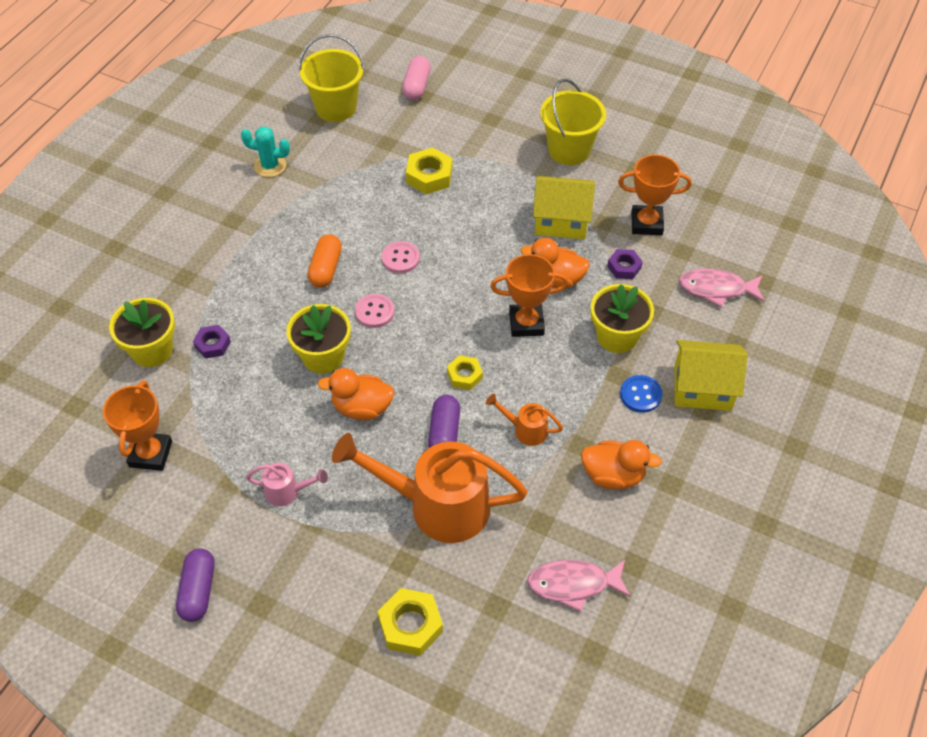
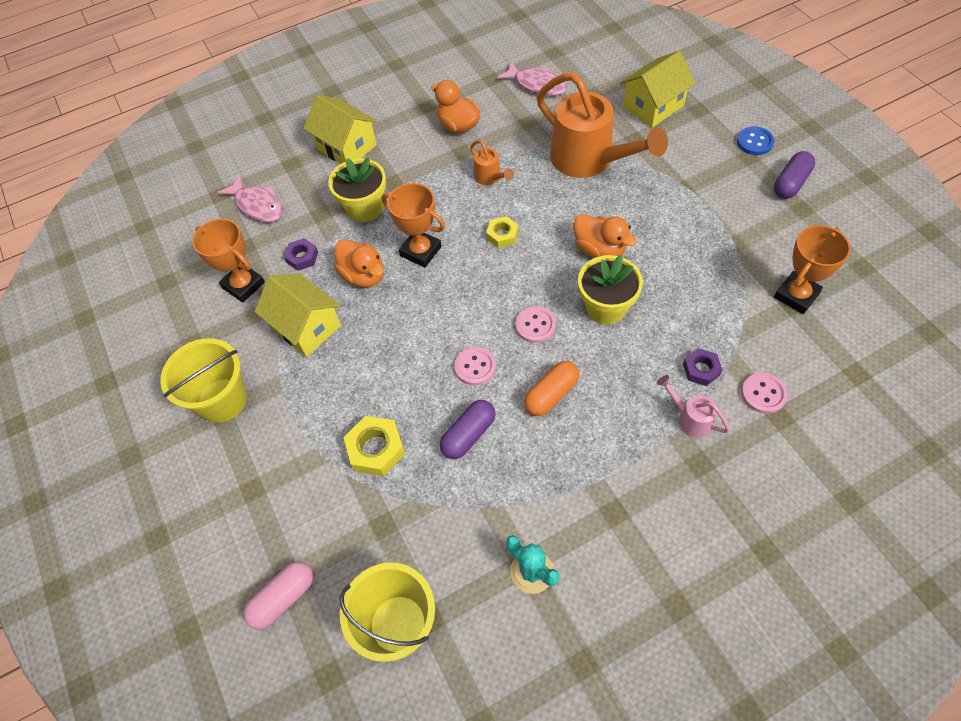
camera: 140 degrees left, 5 degrees up
(152, 350) = (763, 394): yellow flower pot -> pink button
(287, 491) = (694, 216): pink watering can -> pink watering can (690, 419)
(410, 625) = (653, 106): yellow nut -> yellow house
(444, 433) = (549, 202): purple capsule -> purple capsule (468, 435)
(640, 395) = (391, 162): blue button -> blue button (754, 142)

